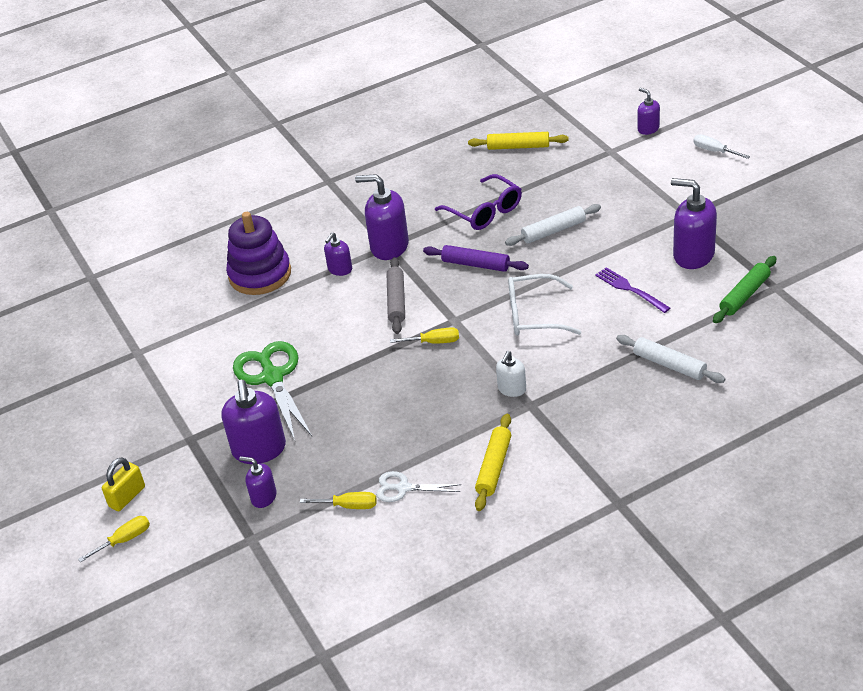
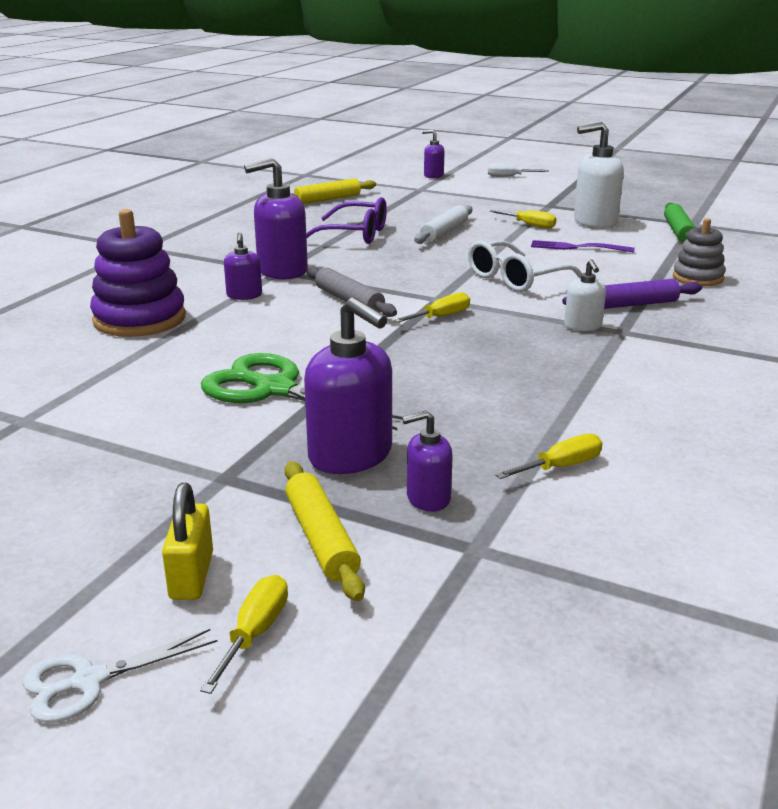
camera: 40 degrees left, 15 degrees down
(403, 488) = (600, 429): white scissors -> white scissors (88, 681)
(475, 264) = (399, 263): purple rolling pin -> purple rolling pin (631, 305)
(494, 467) = (670, 382): yellow rolling pin -> yellow rolling pin (321, 539)
(633, 242) = (530, 225): none -> yellow screwdriver
(669, 365) = (697, 277): white rolling pin -> grey stacking toy
(693, 255) = (594, 222): purple soap dispenser -> white soap dispenser

